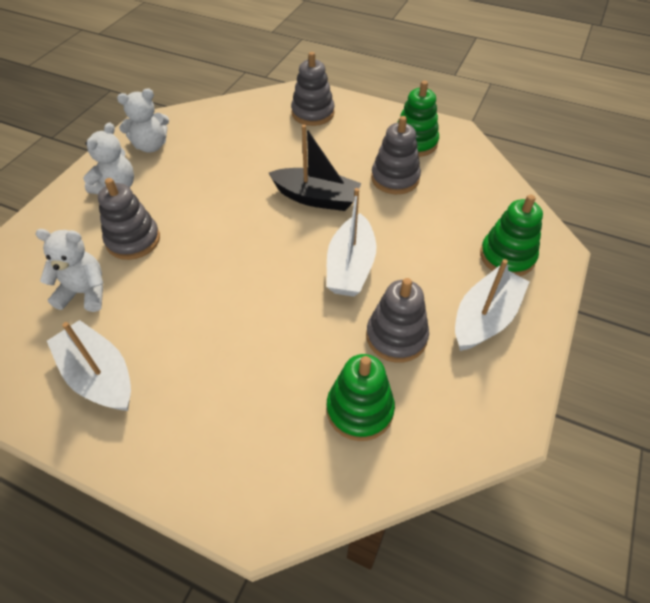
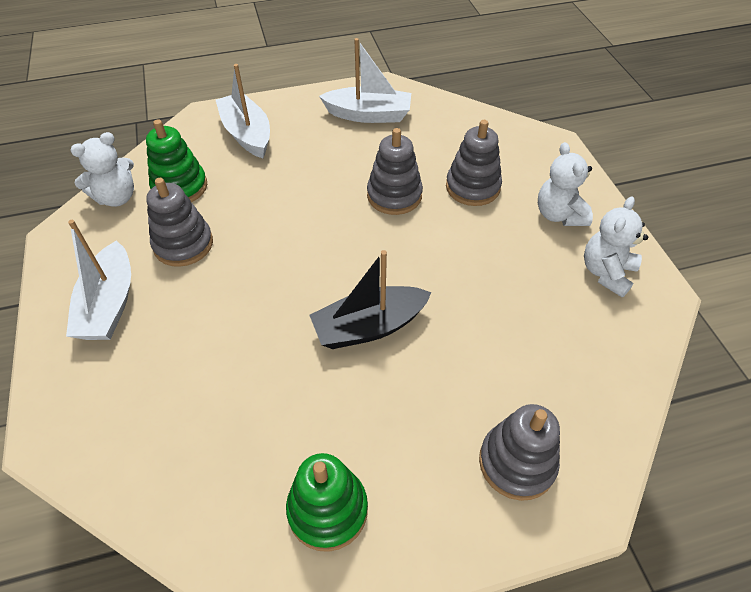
camera: 140 degrees right, 0 degrees up
(85, 293) = (447, 141): white teddy bear -> white teddy bear (117, 197)
(350, 267) = (268, 276): white boat -> white boat (247, 134)
(395, 178) = (306, 417): grey stacking toy -> grey stacking toy (394, 195)
(507, 256) = (108, 388): green stacking toy -> none

